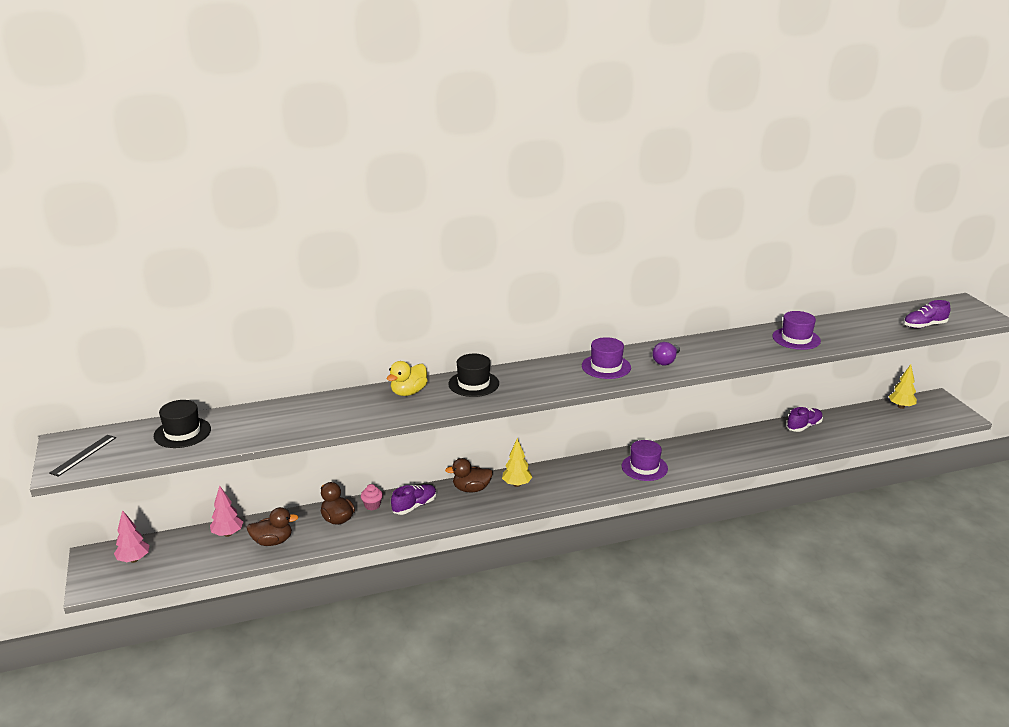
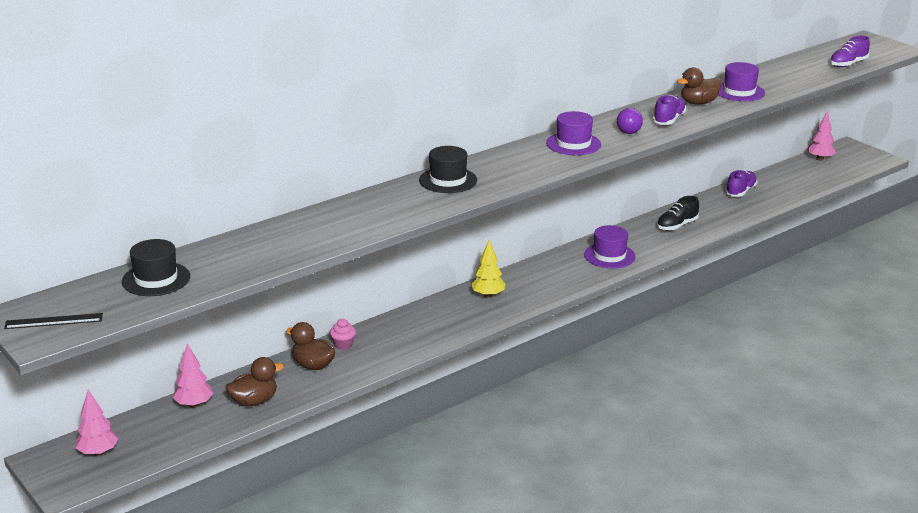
camera: 20 degrees left, 0 degrees up
(83, 455) = (54, 321): black ruler -> black ruler turned 75 degrees clockwise
(408, 392) = (384, 199): yellow duck -> none
(414, 506) = (391, 336): purple shoe -> purple shoe (668, 120)
(471, 489) = (442, 308): brown duck -> brown duck (698, 103)
(723, 449) = (677, 225): none -> black shoe
(901, 406) = (820, 159): yellow tree -> pink tree

